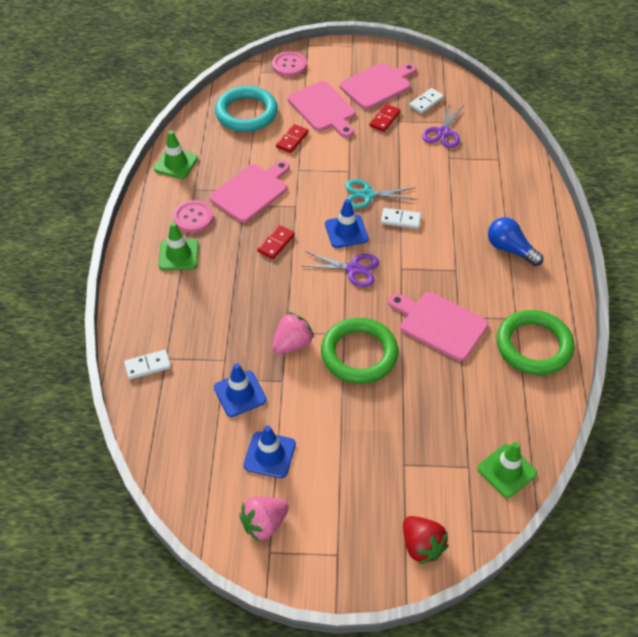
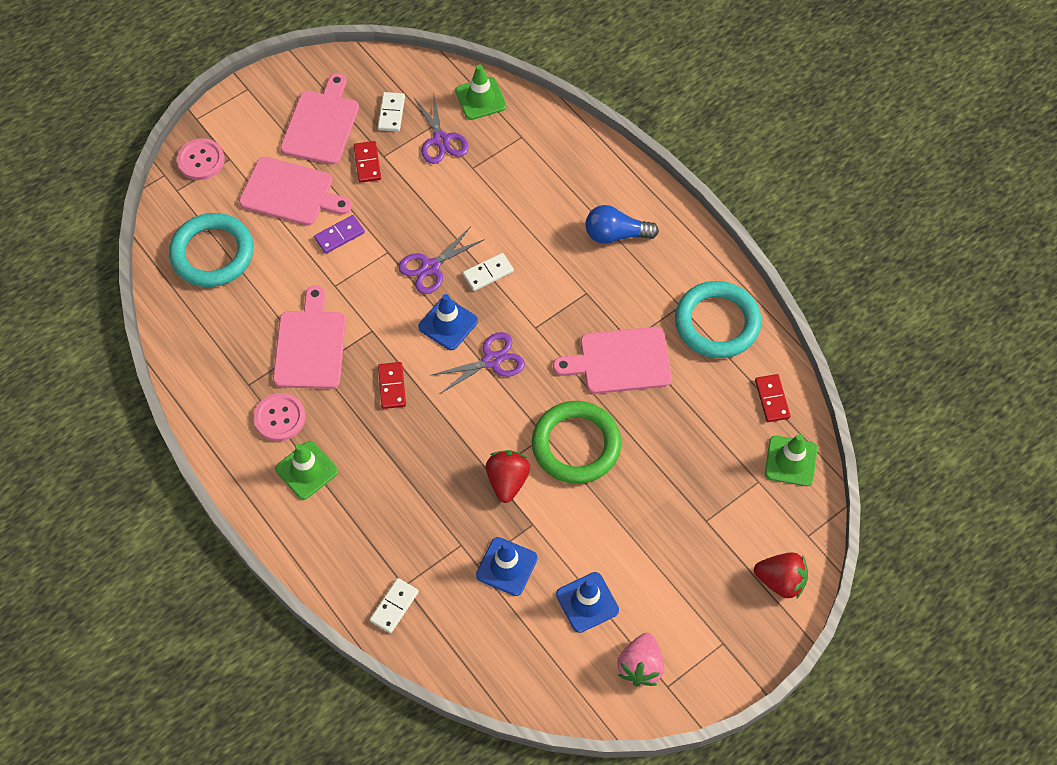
camera: 40 degrees left, 10 degrees up
(176, 164) = (197, 368): green traffic cone -> green traffic cone (480, 99)
(292, 140) = (294, 254): red domino -> red domino (772, 399)
(292, 344) = (507, 481): pink strawberry -> red strawberry
(329, 146) = (339, 236): none -> purple domino
(367, 195) = (430, 267): turquoise scissors -> purple scissors
(534, 346) = (717, 323): green ring -> turquoise ring

